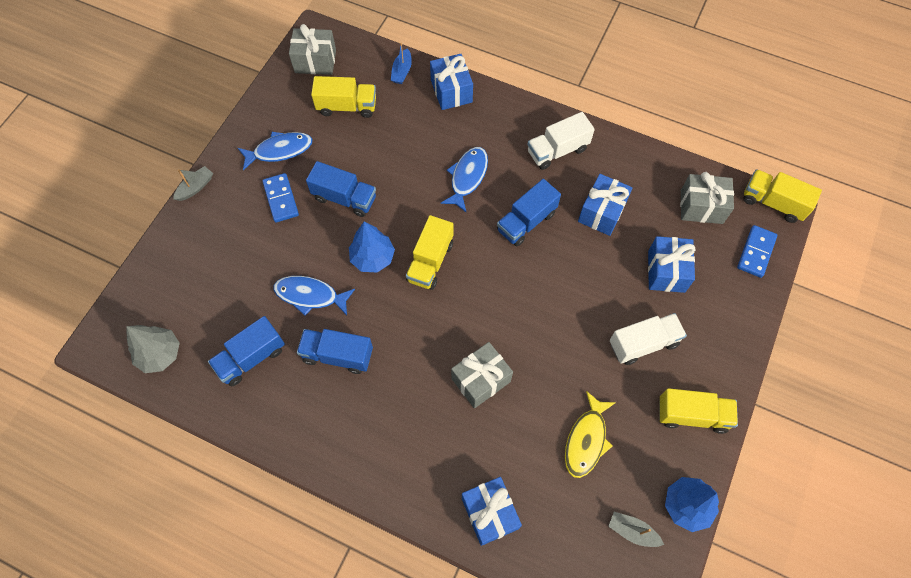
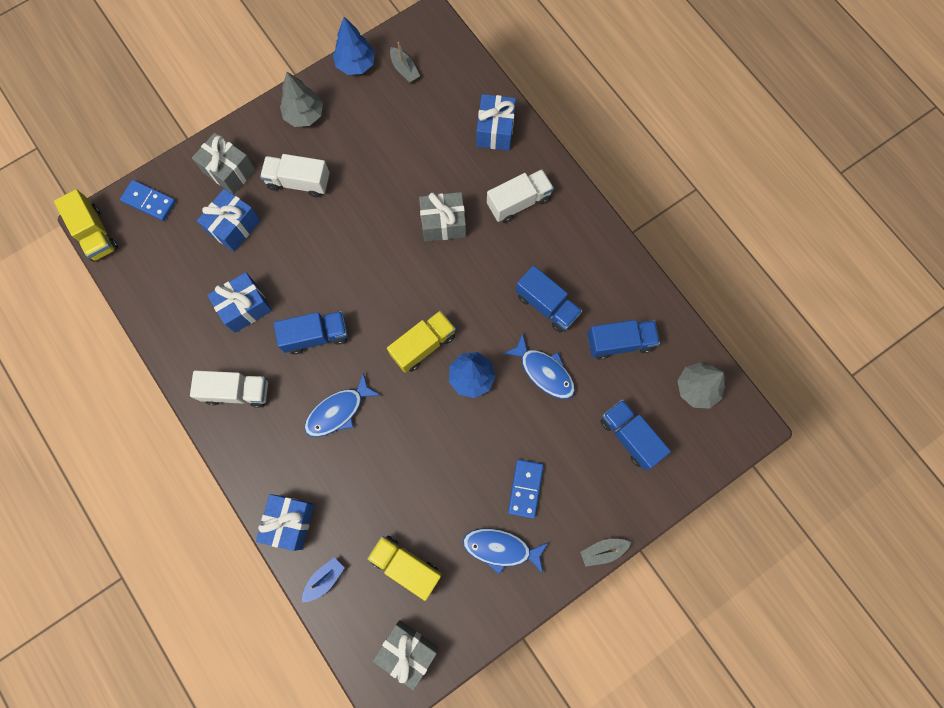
camera: 150 degrees left, 10 degrees up
(344, 198) = (464, 454): blue truck -> blue truck (630, 436)
(419, 444) = (518, 202): none -> white truck
(586, 440) = (393, 140): yellow fish -> none
(692, 415) = (304, 115): yellow truck -> grey tree
(701, 207) = (157, 264): grey gift -> grey gift (229, 171)
(756, 252) = (149, 201): blue domino -> blue domino turned 60 degrees clockwise

